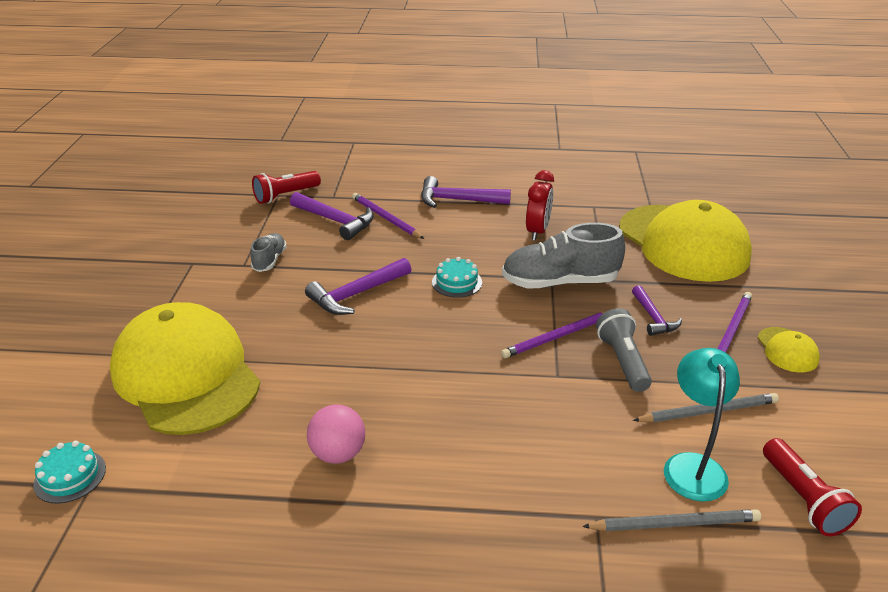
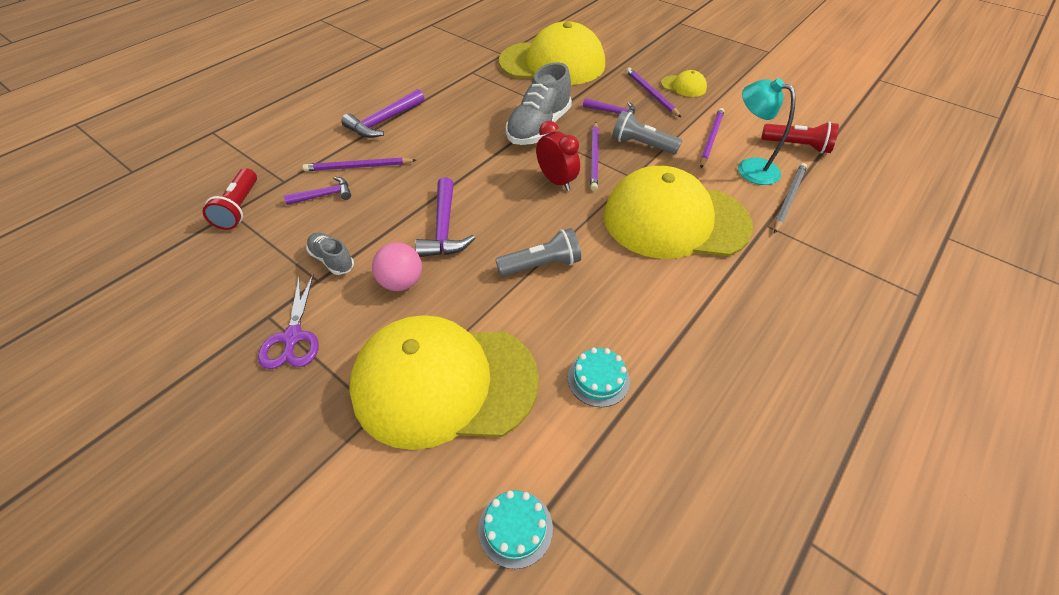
camera: 55 degrees left, 15 degrees up
(180, 283) = (293, 337): none -> purple scissors
(335, 221) = (324, 195): purple hammer -> purple hammer, size x0.64
(338, 453) = (626, 320): pink ball -> pink ball (401, 282)
(363, 369) = (541, 265): none -> grey flashlight
(457, 282) = (487, 171): turquoise cake -> turquoise cake (598, 379)
(520, 435) = (675, 220): none -> yellow cap
(537, 231) = (471, 107): red clock -> red clock (556, 181)
(708, 411) = (711, 139): grey pencil -> purple pencil

